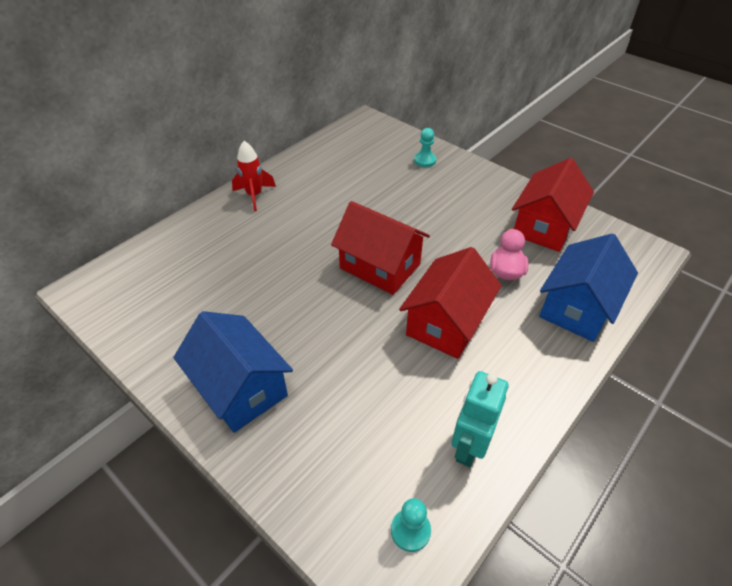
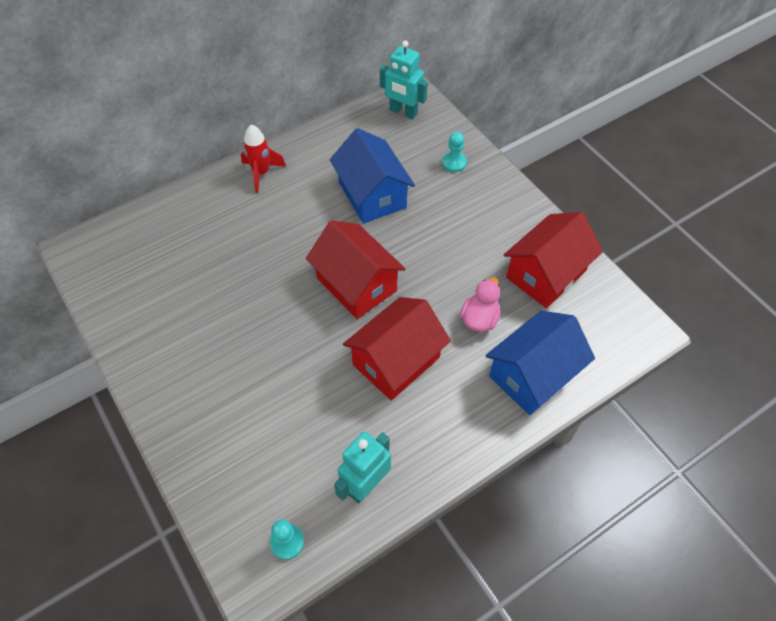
camera: 15 degrees right, 10 degrees up
(240, 388) = (188, 381): blue house -> blue house (372, 195)
(364, 133) = (403, 112): none -> turquoise robot

